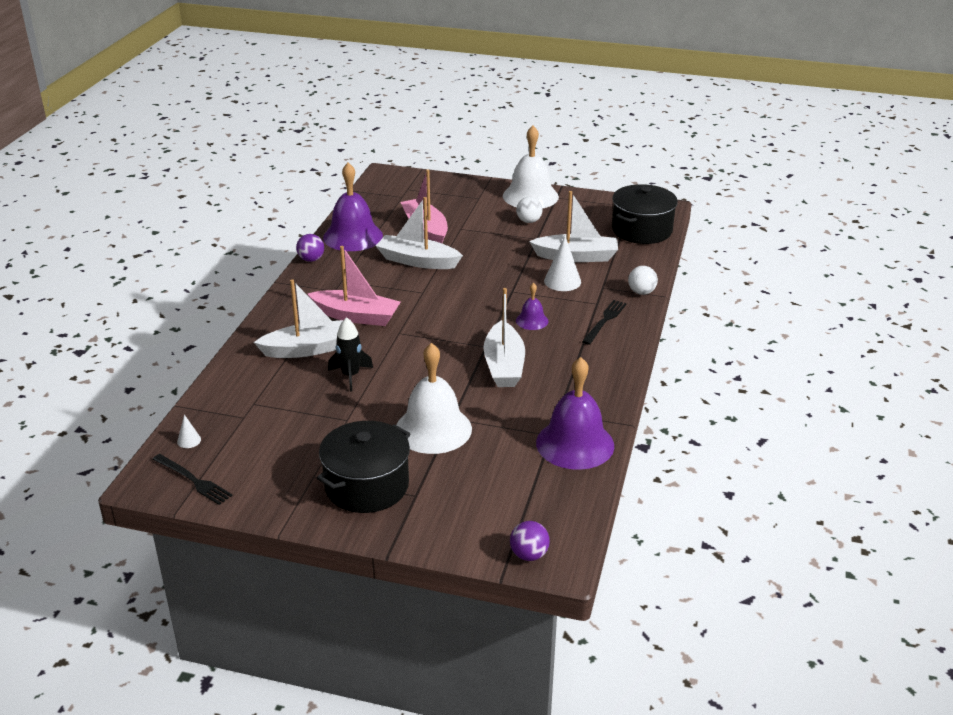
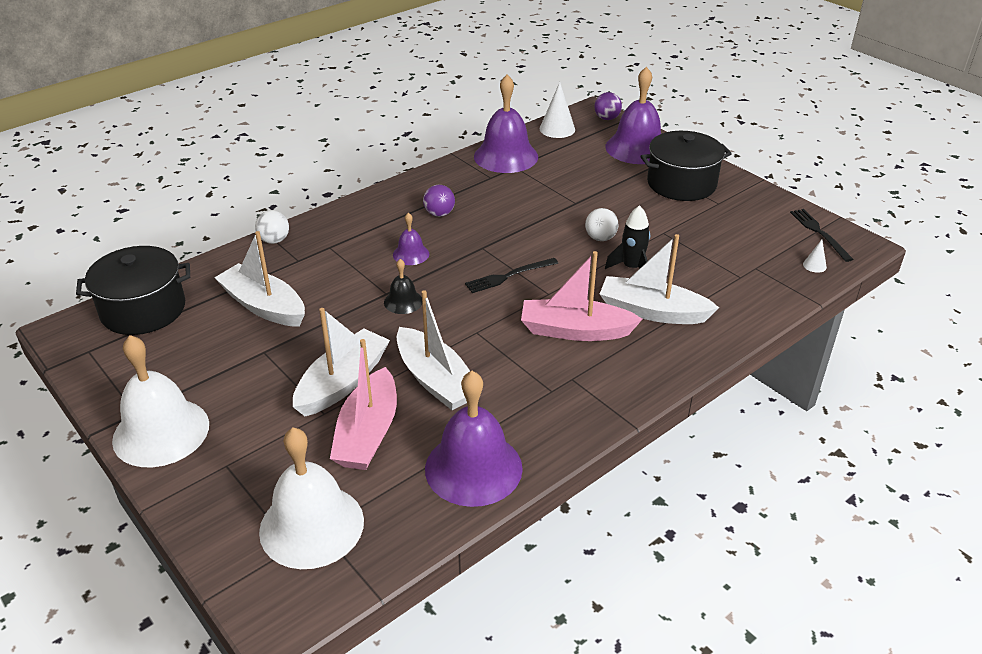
camera: 145 degrees left, 5 degrees up
(311, 259) = (563, 447): purple ball -> purple ball (439, 214)
(356, 316) = (575, 331): pink boat -> pink boat turned 45 degrees counterclockwise
(433, 429) = (598, 201): white bell -> white bell (311, 525)
(452, 519) = (637, 148): none -> purple bell
(493, 291) = (403, 301): none -> black bell
(504, 365) = (487, 225): white boat -> white boat (342, 382)
(529, 221) = (231, 384): white ball -> white ball (600, 238)
(562, 281) = (323, 283): white cone -> white cone (557, 129)
(605, 321) = (349, 228): black fork -> black fork (509, 276)

